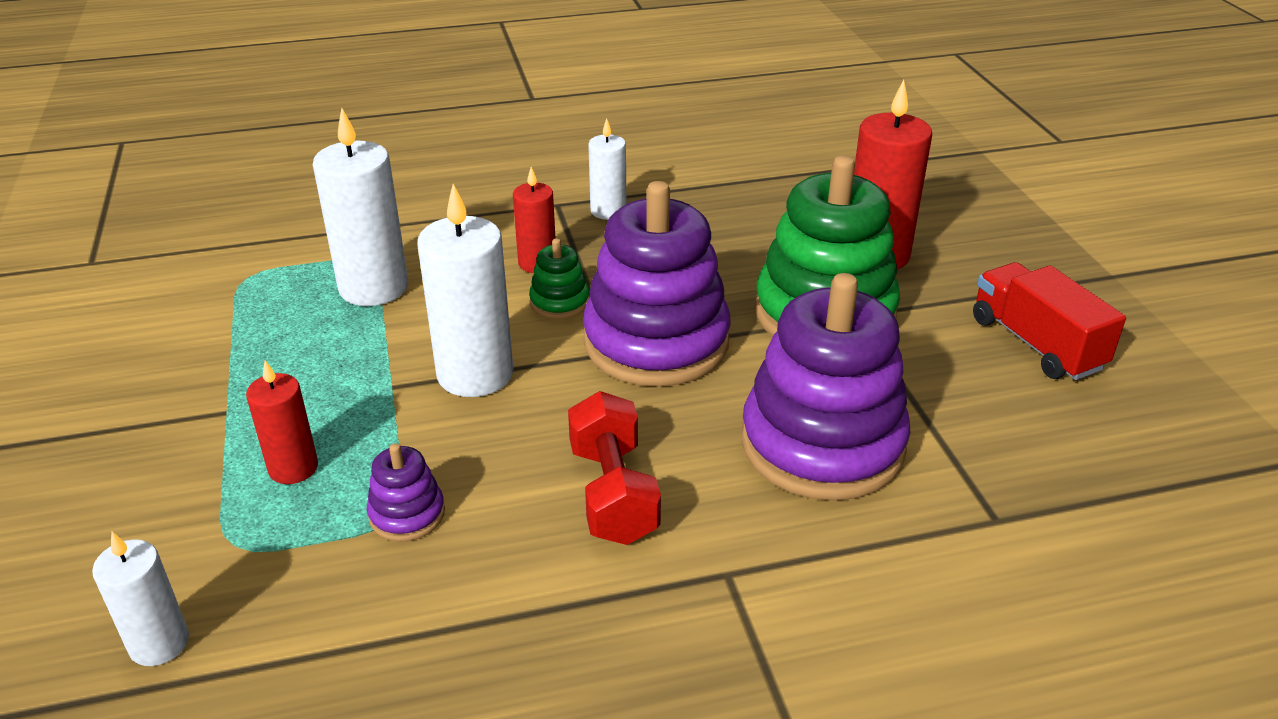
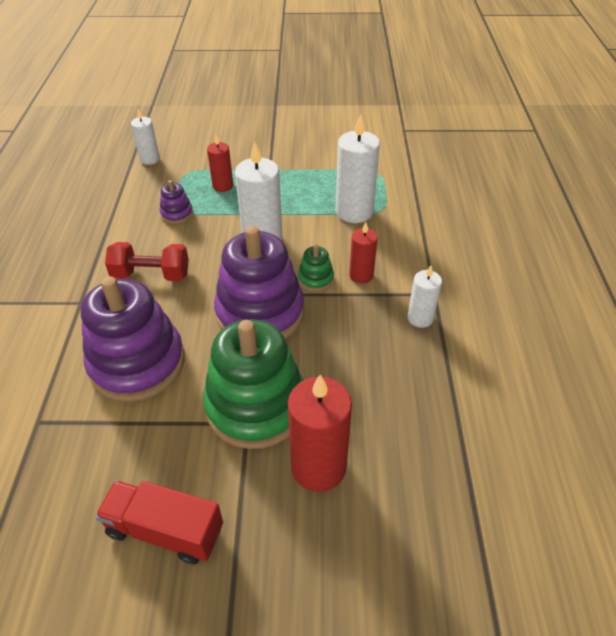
camera: 105 degrees right, 10 degrees up
(1036, 344) = (165, 530): red truck -> red truck turned 150 degrees counterclockwise

